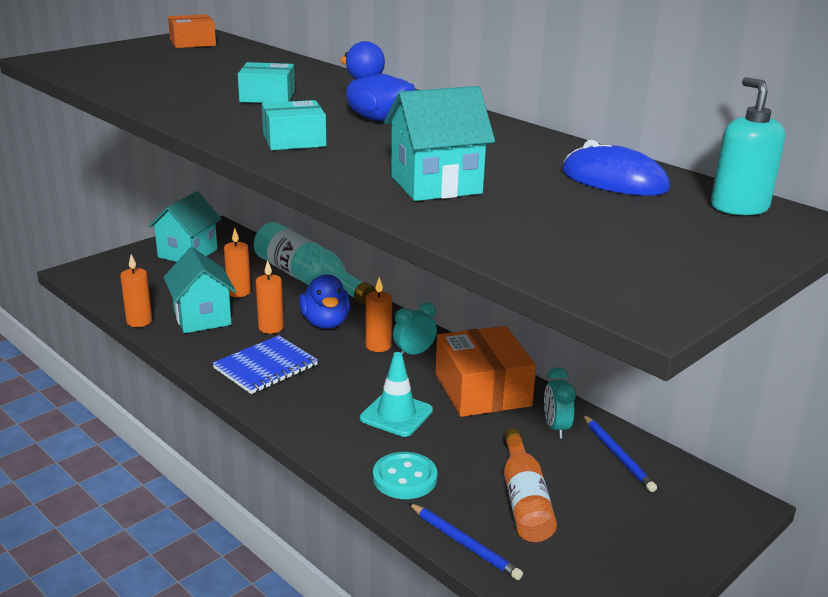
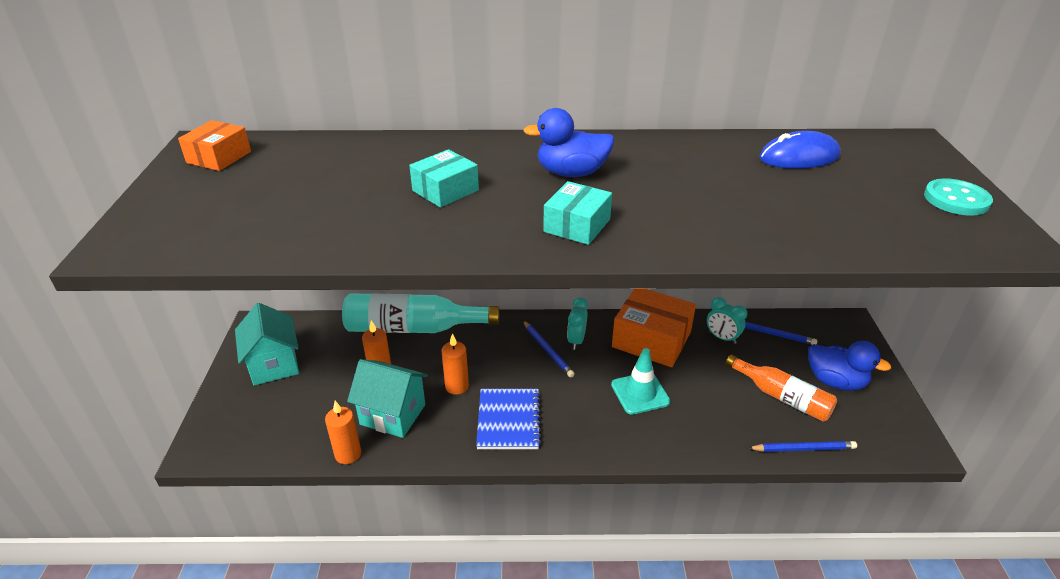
camera: 45 degrees left, 10 degrees up
(325, 323) = (486, 356): blue duck -> blue duck (835, 381)
(378, 346) = (547, 350): orange candle -> blue pencil
(405, 478) = (714, 433): turquoise button -> turquoise button (956, 199)
(436, 185) = (745, 215): turquoise house -> none
(739, 207) = (880, 146): turquoise soap dispenser -> none

